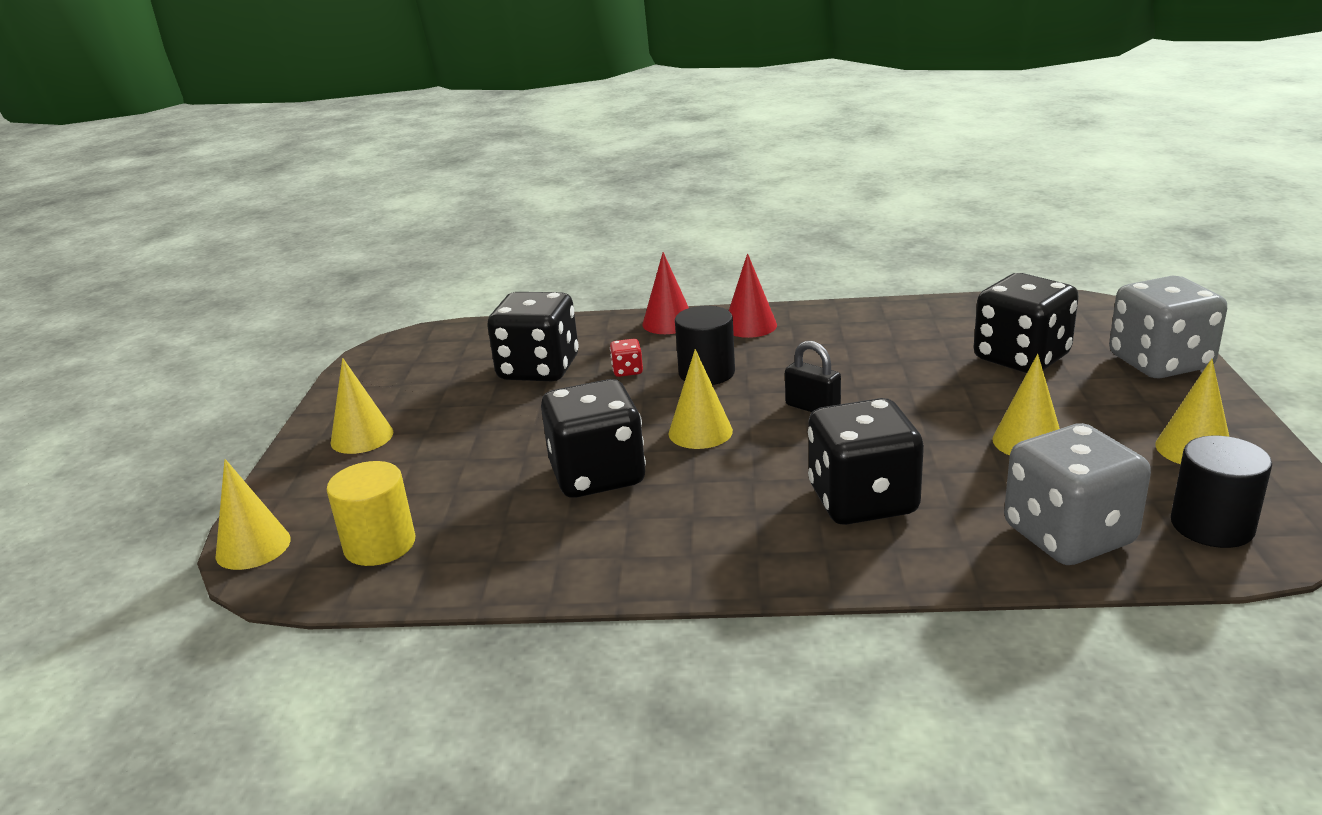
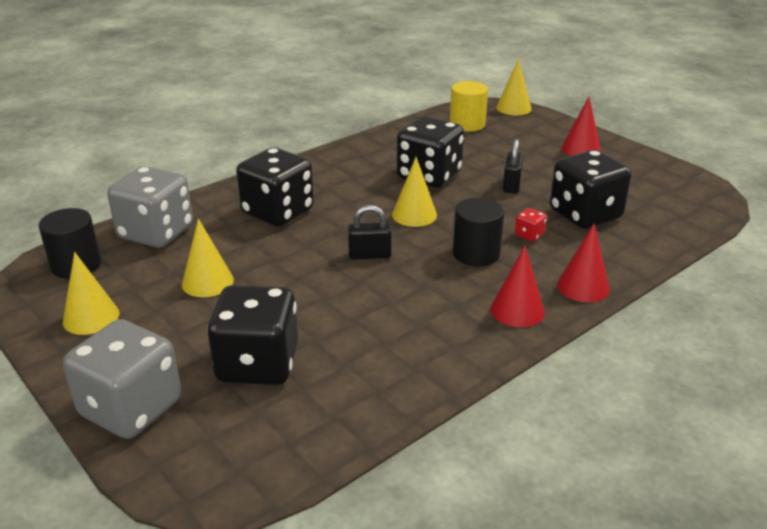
camera: 135 degrees right, 5 degrees up
(362, 437) = (581, 149): yellow cone -> red cone
(534, 424) = (511, 185): none -> black padlock

